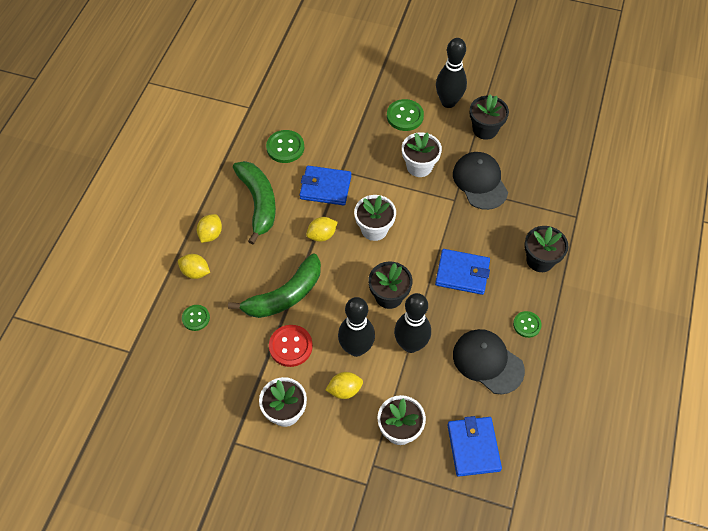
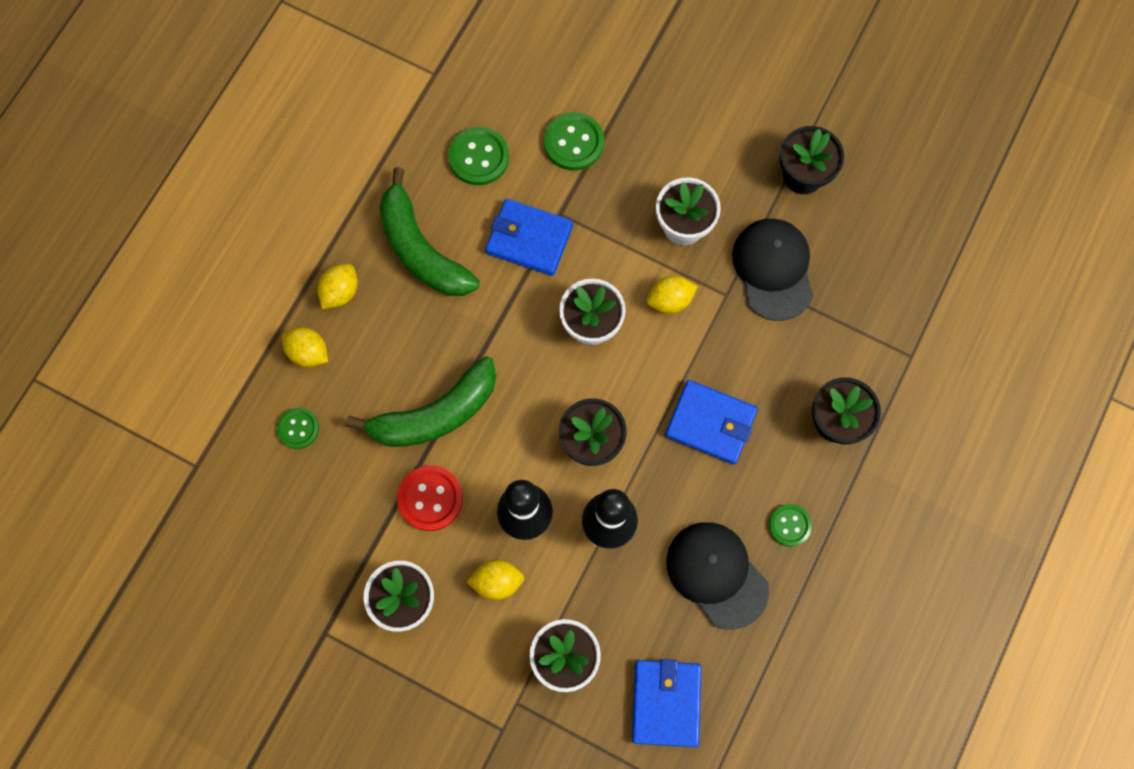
camera: 10 degrees right, 15 degrees up
(258, 203) = (421, 249): green banana -> green banana turned 150 degrees clockwise
(322, 235) = (509, 322): yellow lemon -> yellow lemon (670, 300)
(405, 116) = (679, 130): green button -> green button (573, 142)
(448, 102) = (755, 115): black bowling pin -> none

